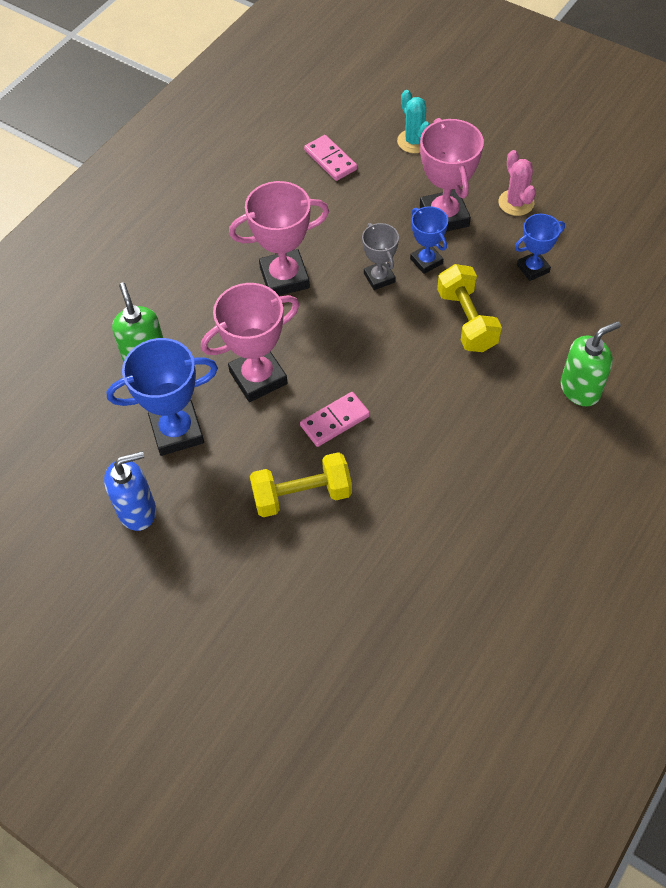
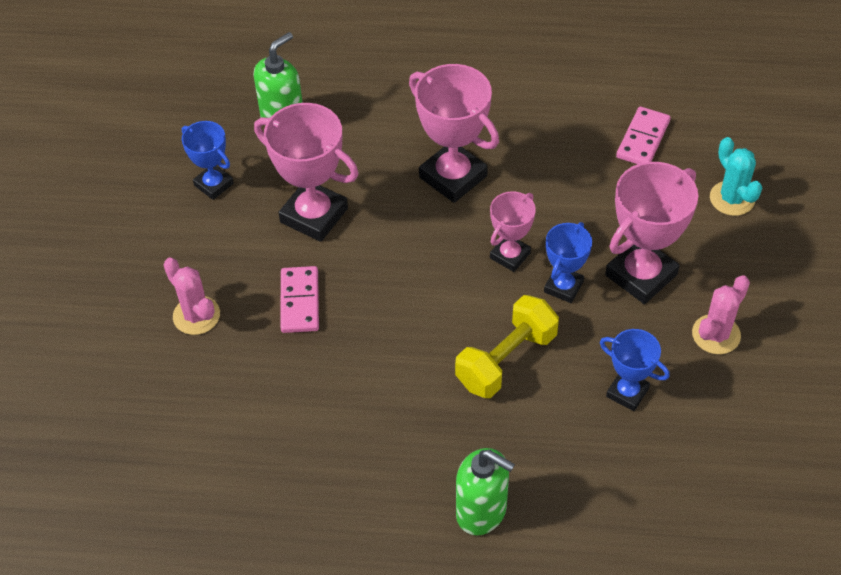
camera: 60 degrees right, 5 degrees down
(137, 511) = (111, 199): blue soap dispenser -> none
(177, 431) = (214, 184): blue trophy -> blue trophy, size x0.58
(302, 495) = (196, 315): yellow dumbbell -> pink cactus
(335, 421) = (300, 301): pink domino -> pink domino turned 60 degrees clockwise
(379, 278) = (510, 255): grey trophy -> pink trophy
(414, 141) = (732, 198): turquoise cactus -> turquoise cactus turned 60 degrees counterclockwise

